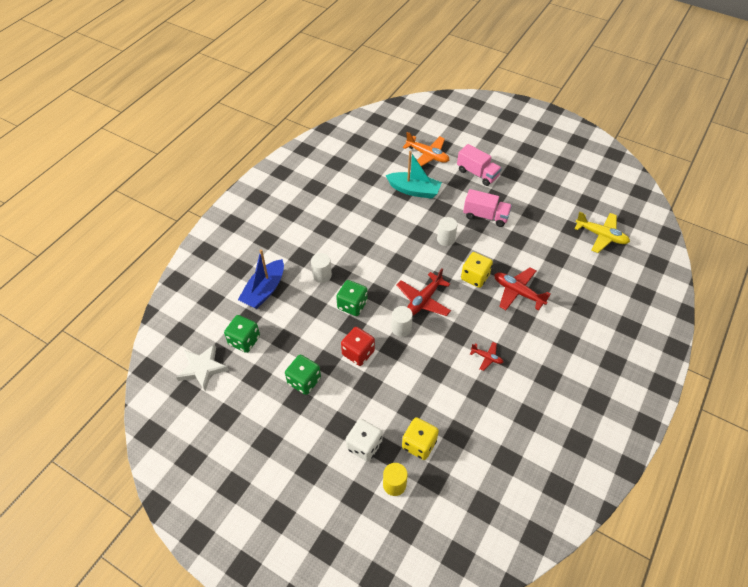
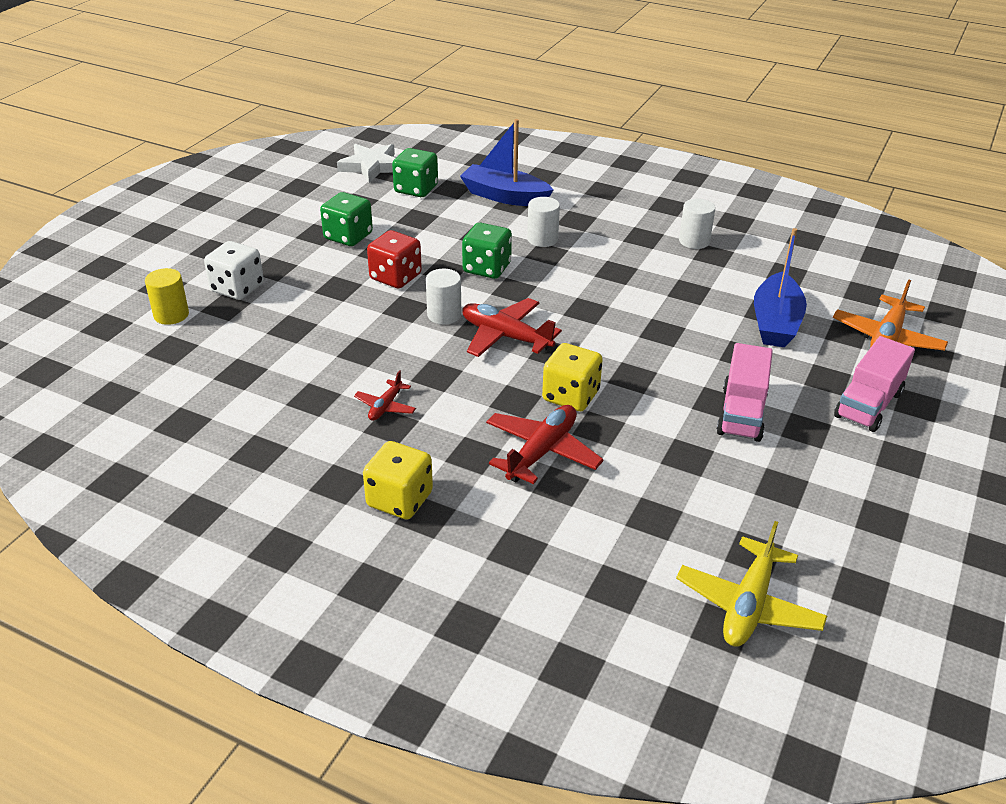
camera: 85 degrees right, 15 degrees down
(414, 190) = (775, 323): turquoise boat -> blue boat
(419, 444) = (230, 335): yellow dice -> yellow dice (400, 500)
(446, 239) = (658, 361): white cylinder -> white cylinder (694, 241)

